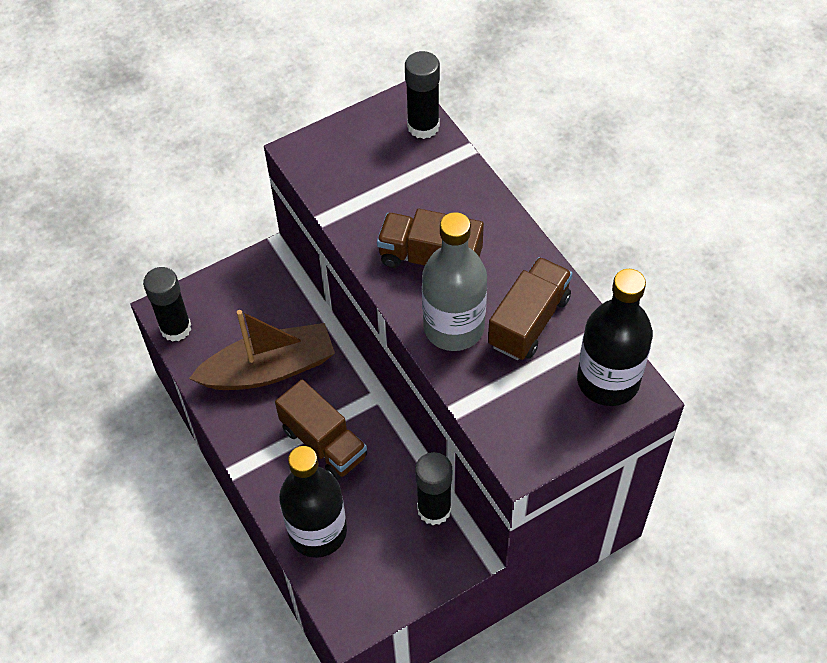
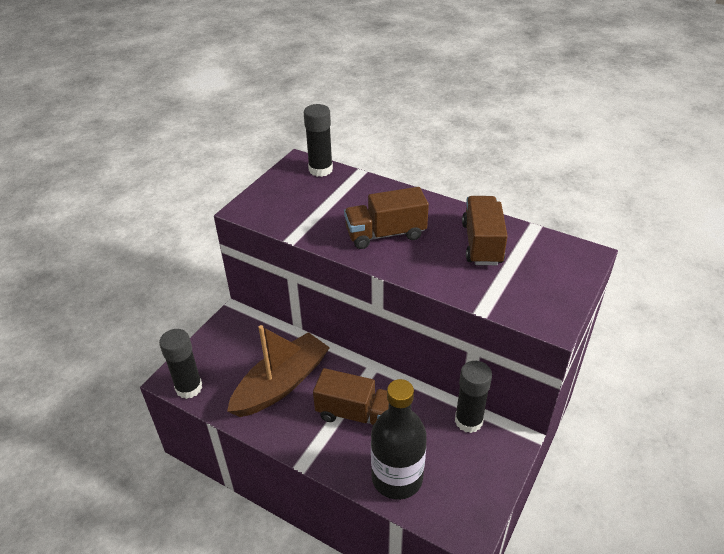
camera: 30 degrees left, 15 degrees down
(454, 327) = (436, 265): grey bottle -> none
(608, 381) = (561, 255): black bottle -> none

